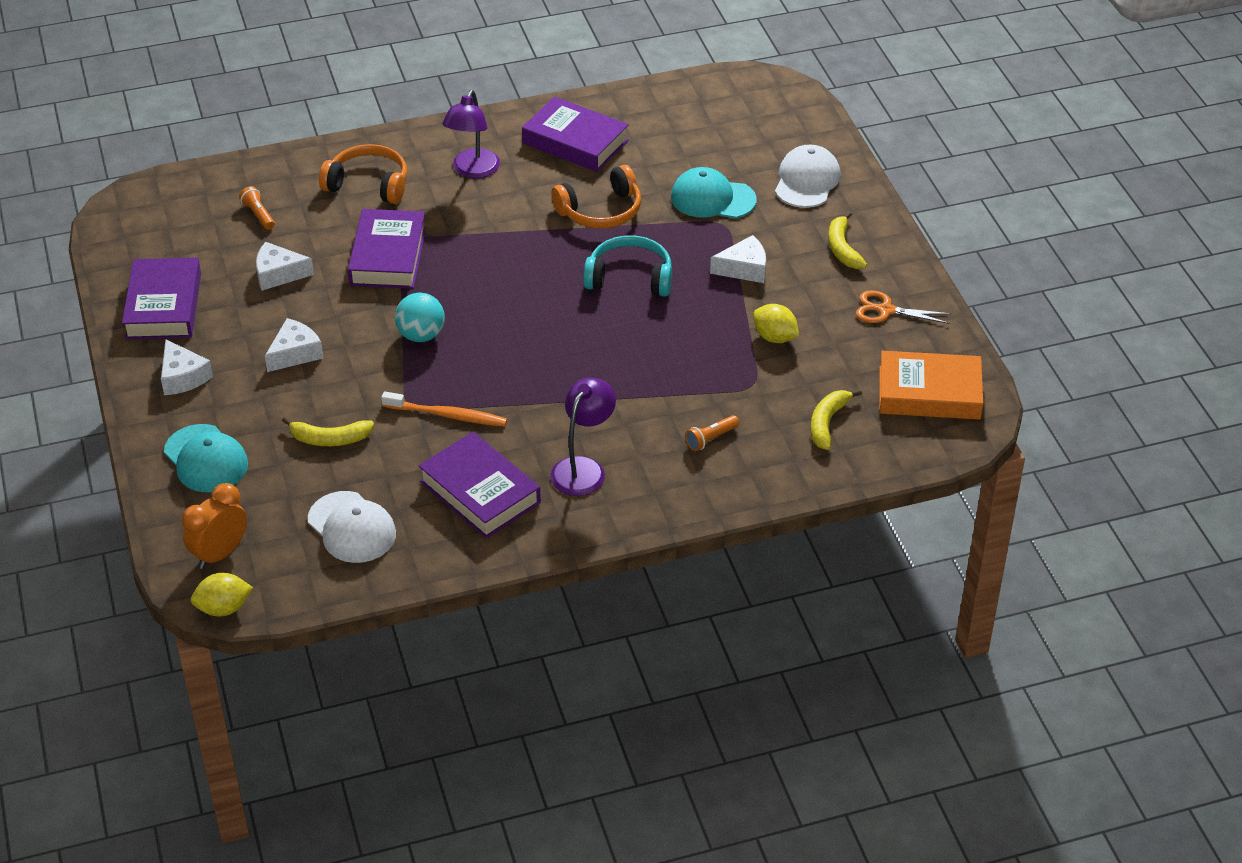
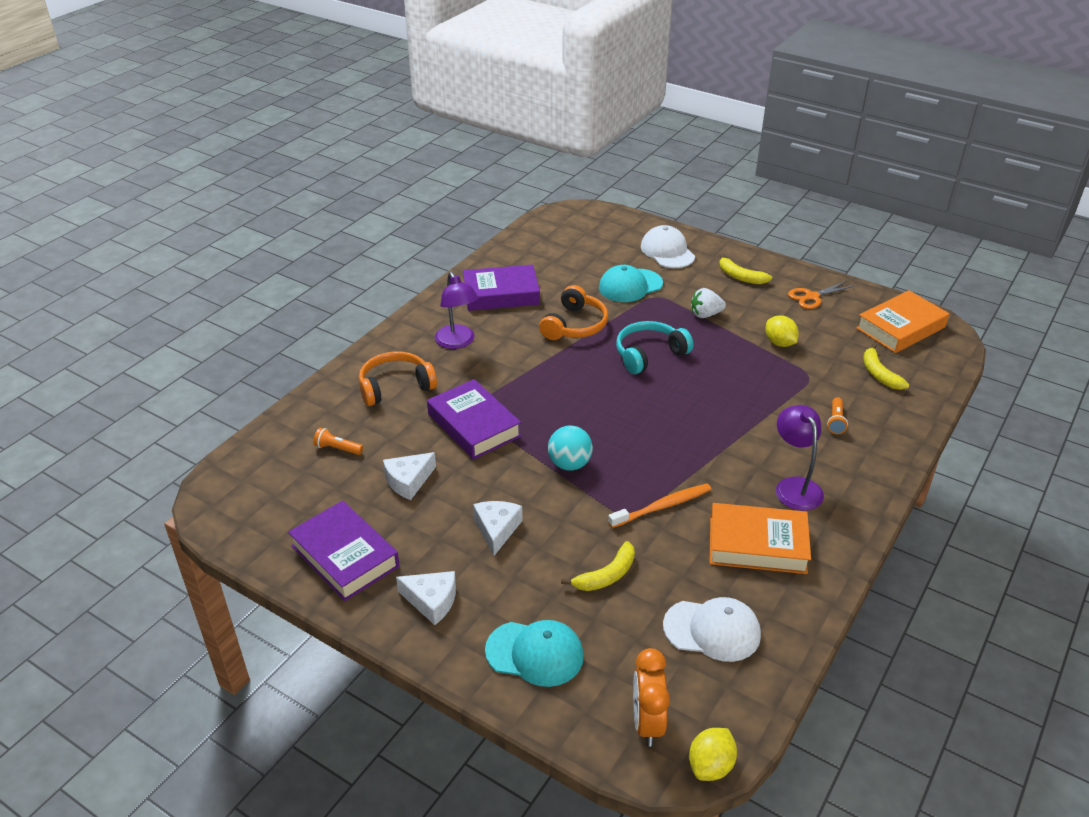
camera: 40 degrees left, 5 degrees down
(480, 492) = (757, 544): purple book -> orange book
(744, 269) = (705, 314): white cheese -> white strawberry
(774, 337) = (779, 343): yellow lemon -> yellow lemon turned 60 degrees clockwise

